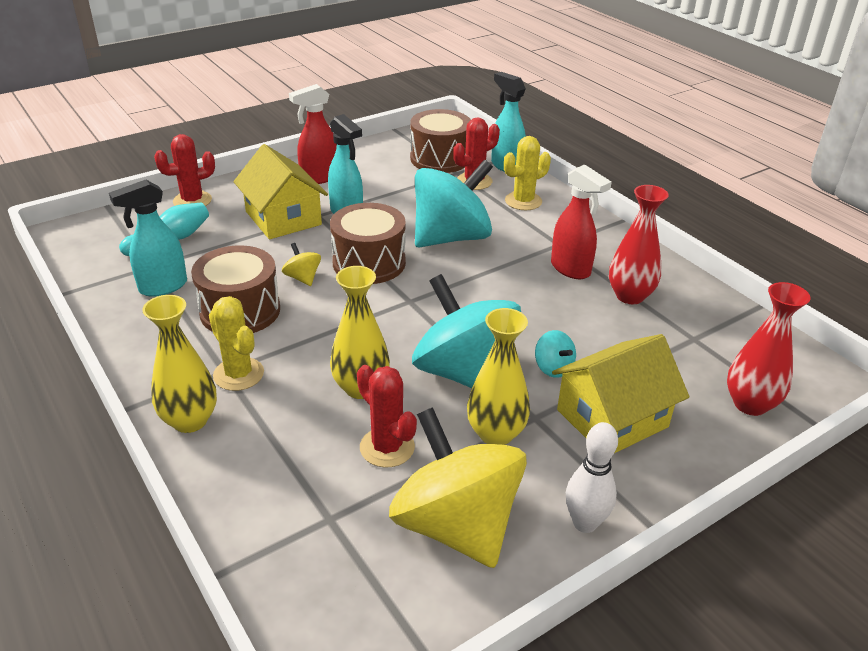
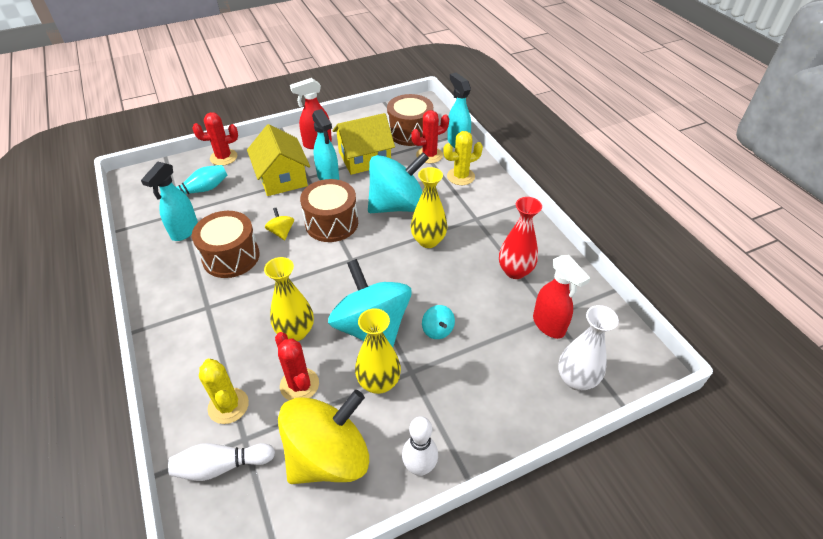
camera: 10 degrees right, 10 degrees up
(162, 287) = (184, 231): turquoise spray bottle -> turquoise spray bottle turned 45 degrees counterclockwise
(190, 420) = (173, 346): yellow vase -> yellow vase (428, 241)
(238, 374) = (216, 311): yellow cactus -> yellow cactus (228, 406)
(307, 554) = (221, 466): none -> white bowling pin
(456, 525) = (328, 456): yellow spinning top -> yellow spinning top turned 75 degrees clockwise
(571, 269) = (478, 242): red spray bottle -> red spray bottle (549, 325)
(612, 418) = (467, 379): yellow house -> yellow house (364, 158)
(750, 404) = (576, 379): red vase -> white vase

